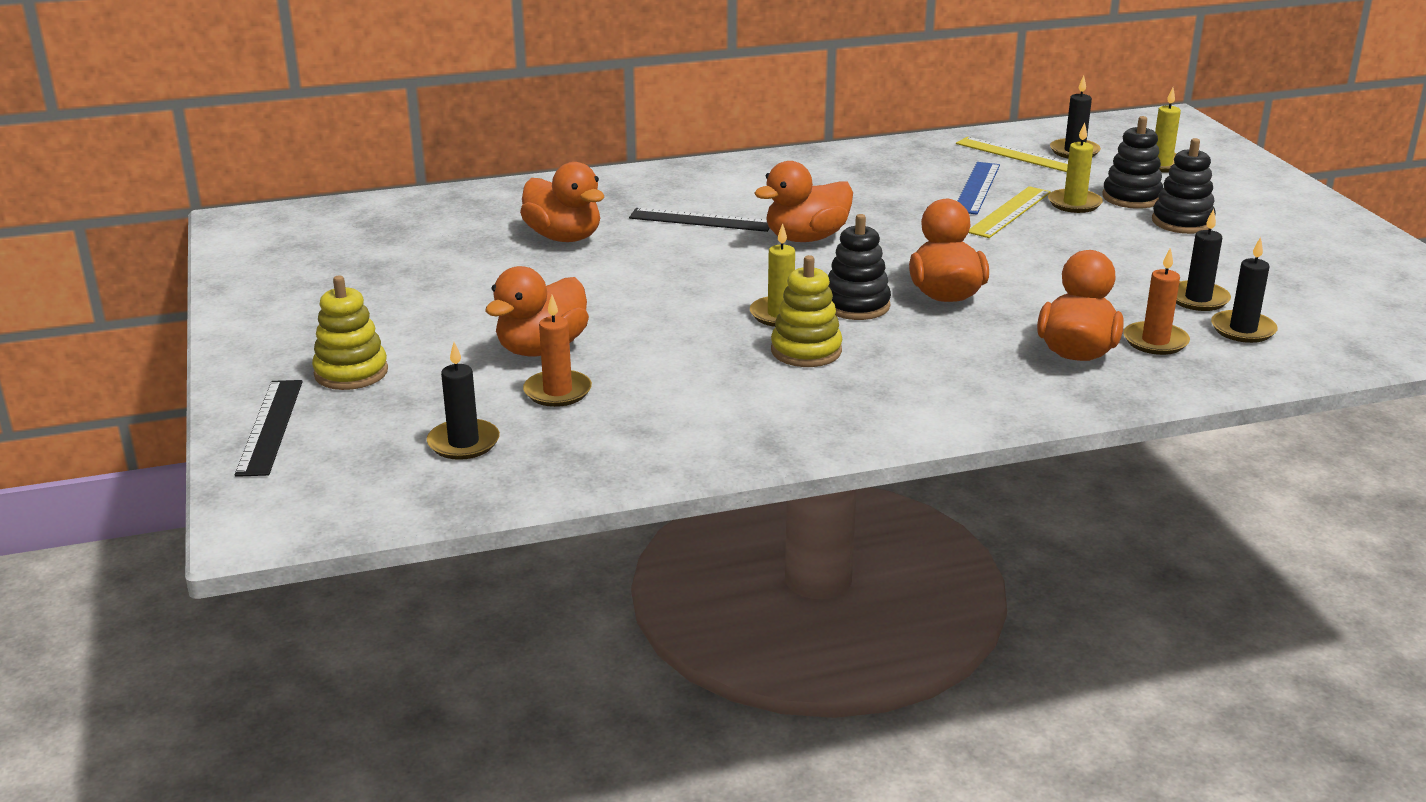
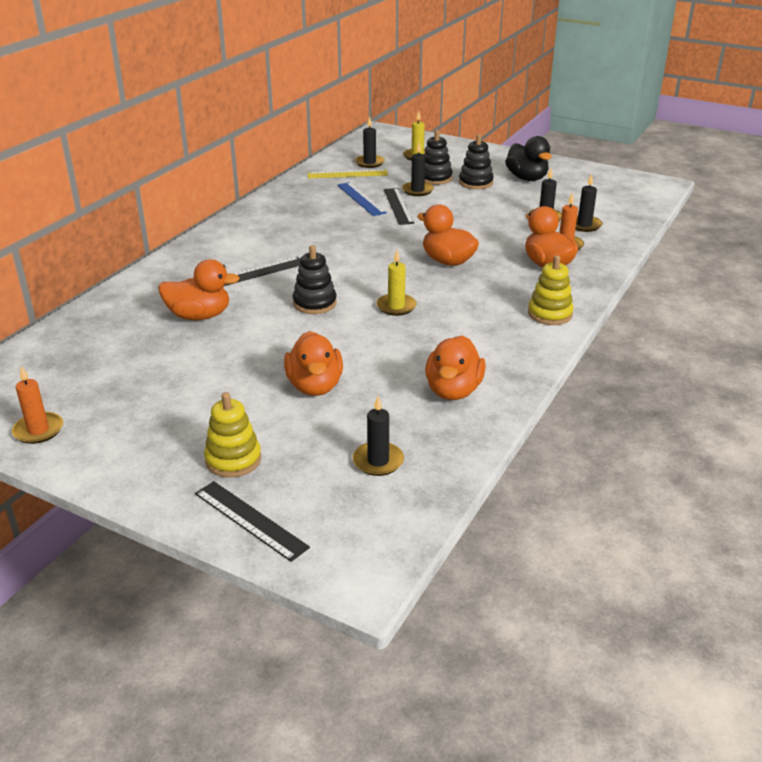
camera: 45 degrees left, 5 degrees up
(557, 392) = (370, 405): orange candle -> orange candle (38, 430)
(806, 238) = (331, 259): orange duck -> orange duck (453, 390)
(806, 351) = (442, 320): yellow stacking toy -> yellow stacking toy (550, 314)
(856, 305) = (421, 285): black stacking toy -> black stacking toy (315, 303)
(1009, 212) = (398, 206): yellow ruler -> black ruler
(1074, 203) = (417, 190): yellow candle -> black candle
(1278, 243) = (527, 178): none -> black duck

